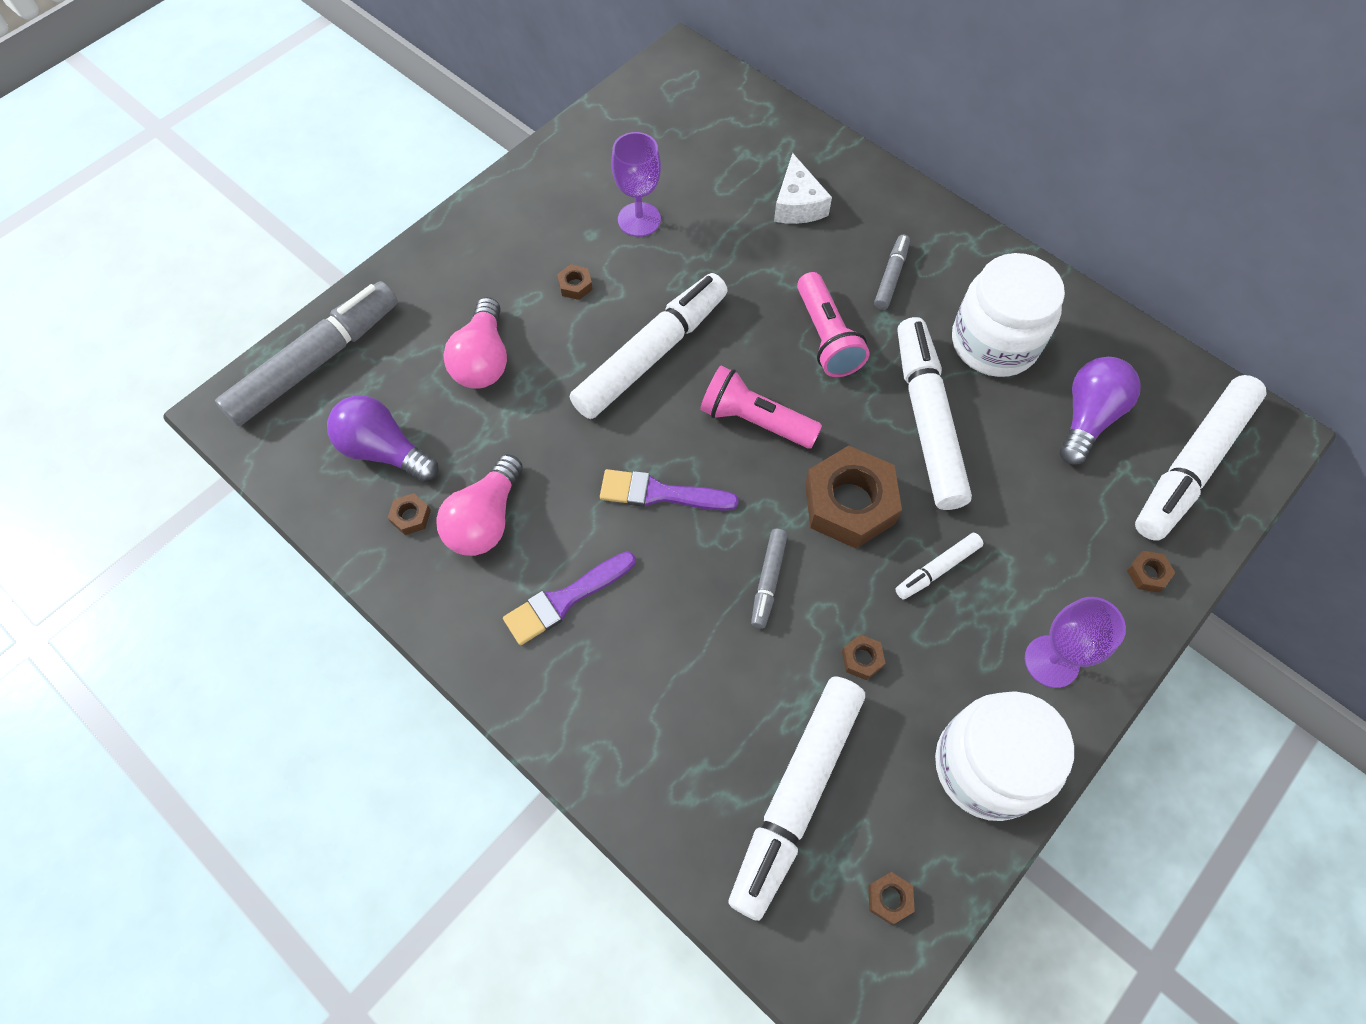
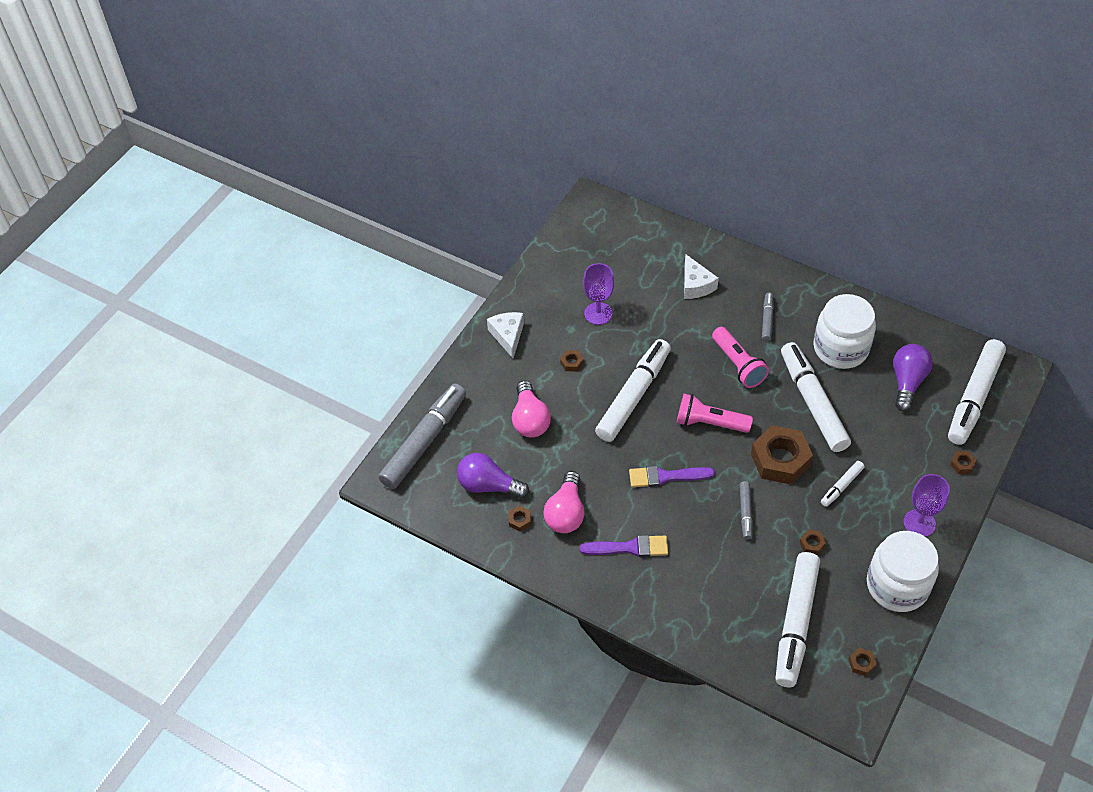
camera: 10 degrees left, 10 degrees down
(496, 227) = (508, 336): none -> white cheese
(565, 600) = (629, 547): purple brush -> purple brush turned 135 degrees counterclockwise

